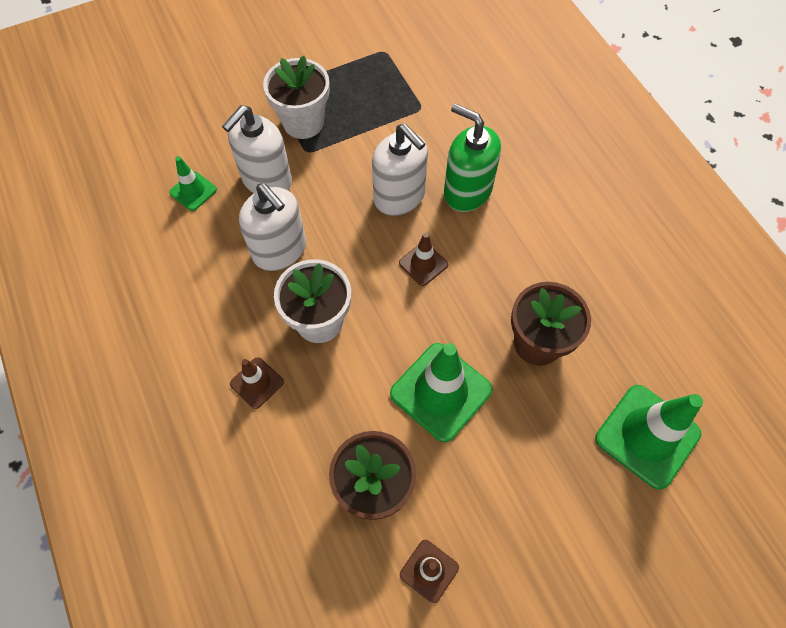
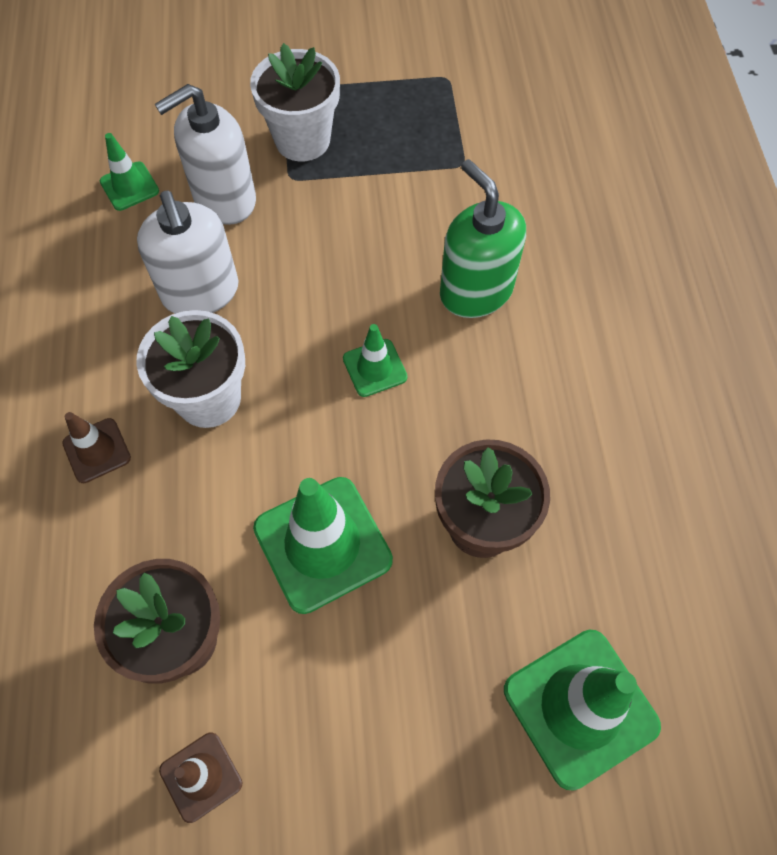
camera: 20 degrees right, 0 degrees up
(399, 197) = (383, 271): white soap dispenser -> none
(423, 264) = (375, 368): brown traffic cone -> green traffic cone

